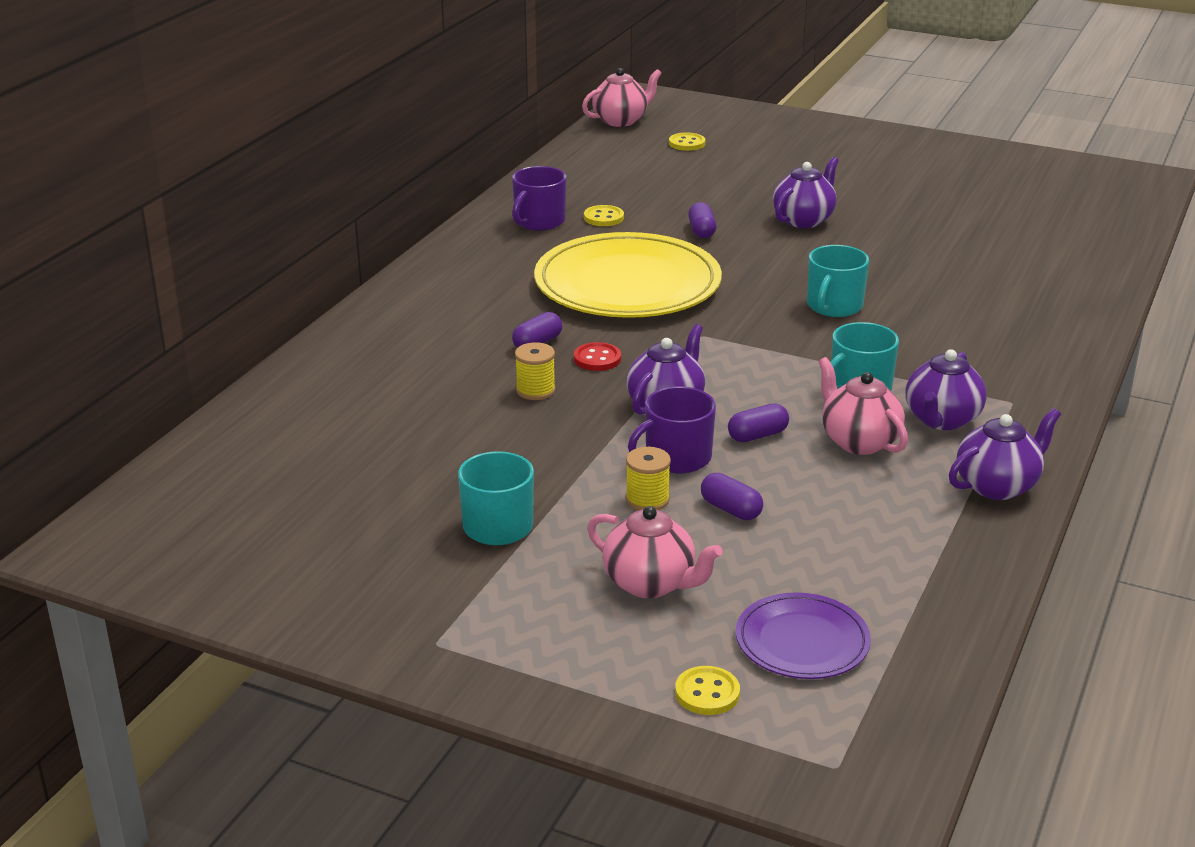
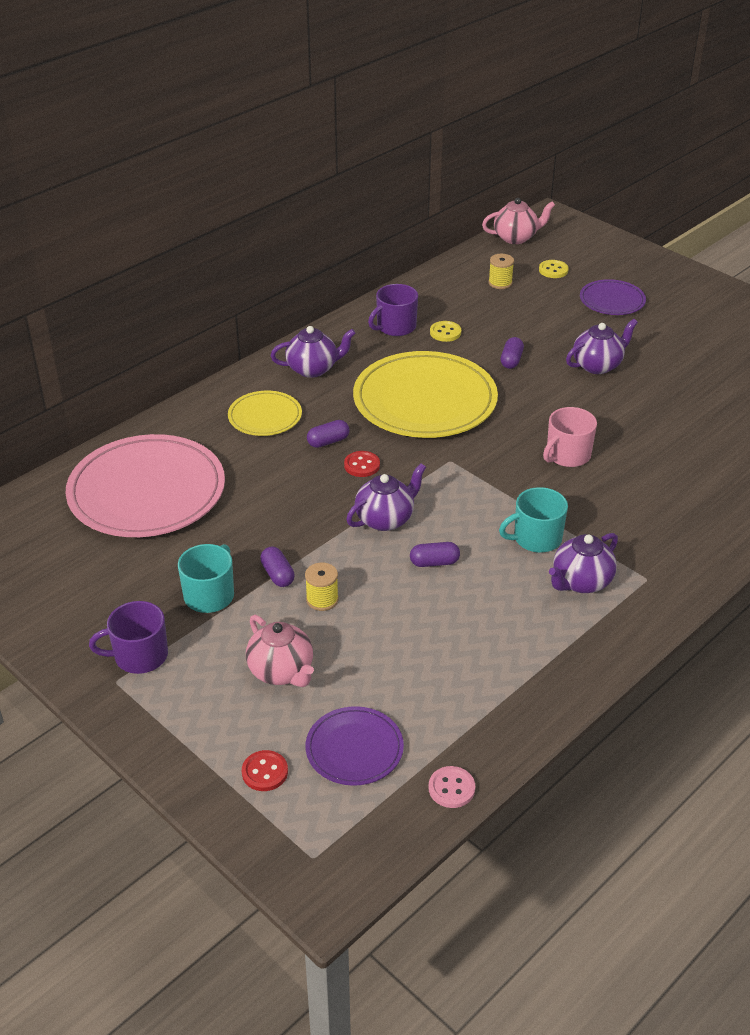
camera: 20 degrees right, 10 degrees up
(334, 436) = (147, 491): none -> pink plate
(438, 333) = (265, 416): none -> yellow plate
(535, 390) = (302, 484): yellow spool -> yellow spool (500, 283)
(676, 458) = (364, 568): purple mug -> purple mug (139, 656)
(707, 693) = (265, 772): yellow button -> red button
(731, 509) = (375, 623): purple capsule -> purple capsule (278, 575)
(774, 160) = (612, 300): none -> purple plate
(834, 306) = (567, 455): turquoise mug -> pink mug
(858, 441) = (505, 586): pink teapot -> none
(950, 652) = (451, 788): none -> pink button
(997, 486) = (583, 653): purple teapot -> purple teapot (313, 369)

